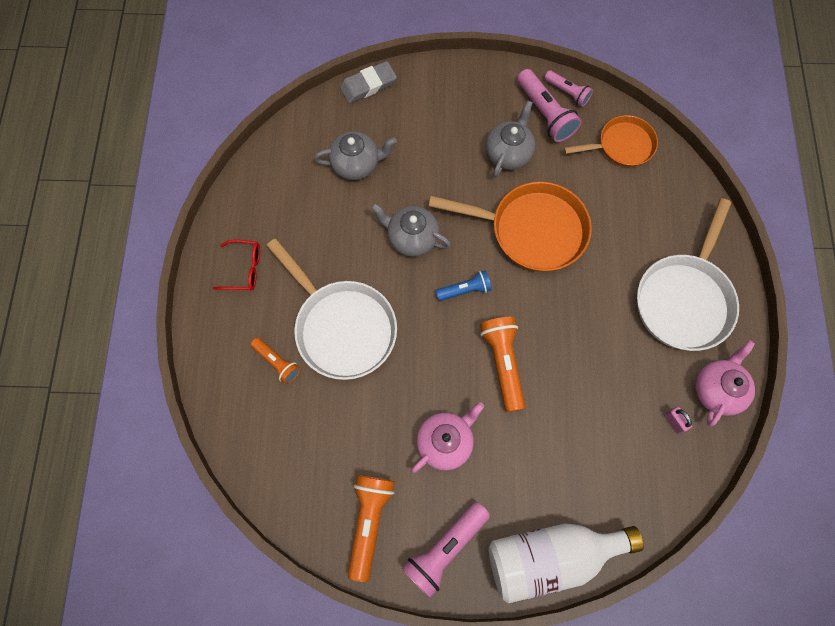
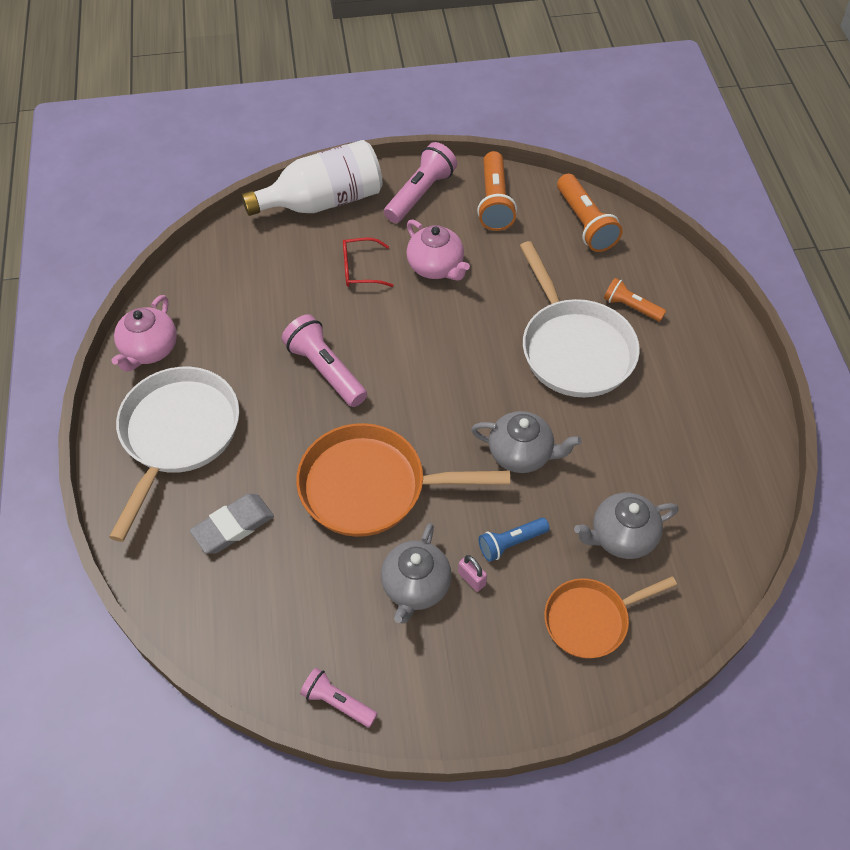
camera: 170 degrees right, 15 degrees down
(244, 269) = (709, 389): red glasses -> red glasses (360, 269)
(342, 327) = (574, 348): white pan -> white pan turned 150 degrees counterclockwise
(368, 85) = (646, 662): grey eraser -> grey eraser (233, 526)
(445, 442) = (436, 267): pink teapot -> pink teapot turned 75 degrees counterclockwise
(465, 290) = (443, 406): blue flashlight -> blue flashlight (511, 543)
(503, 363) = (387, 341): orange flashlight -> orange flashlight (584, 223)
(545, 114) = (369, 659): pink flashlight -> pink flashlight (326, 370)
(621, 145) = (252, 626): orange pan -> orange pan (590, 619)
(674, 421) = (199, 315): pink padlock -> pink padlock (471, 578)

